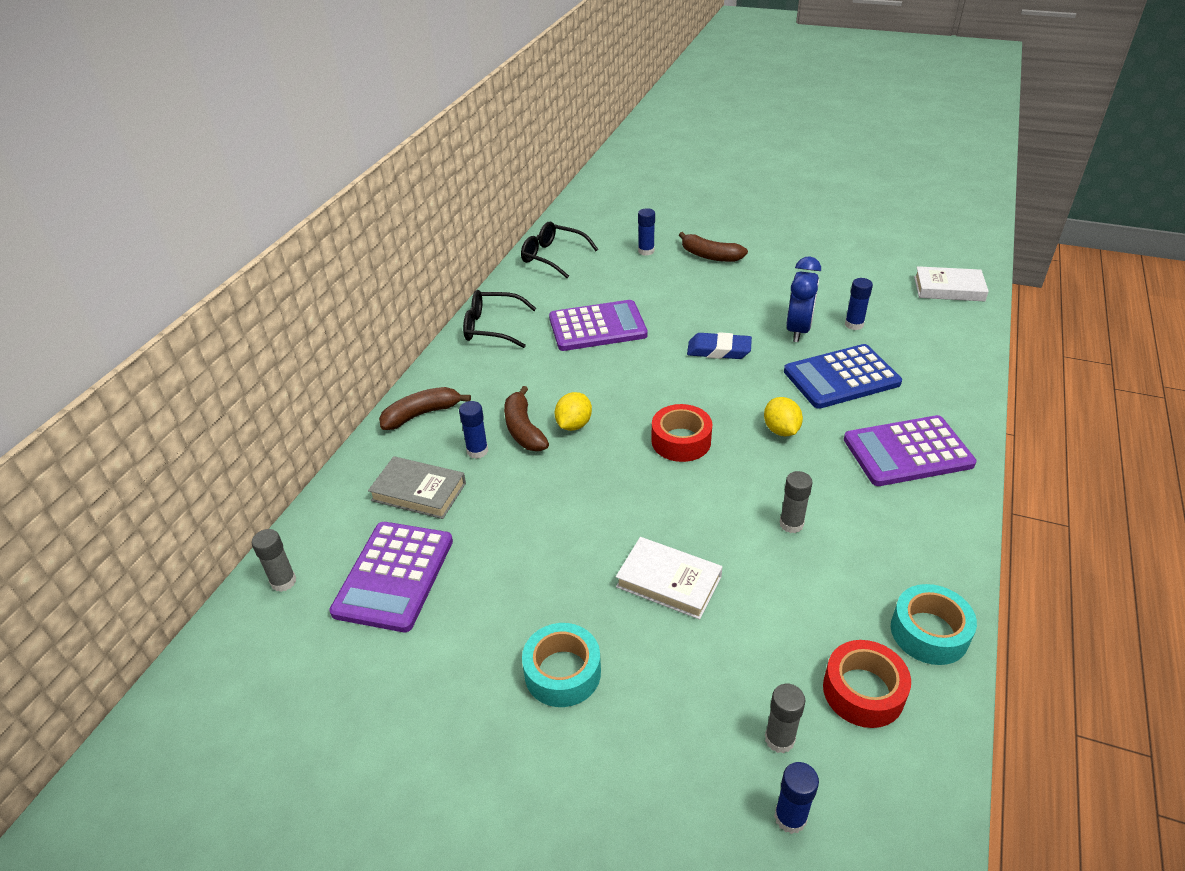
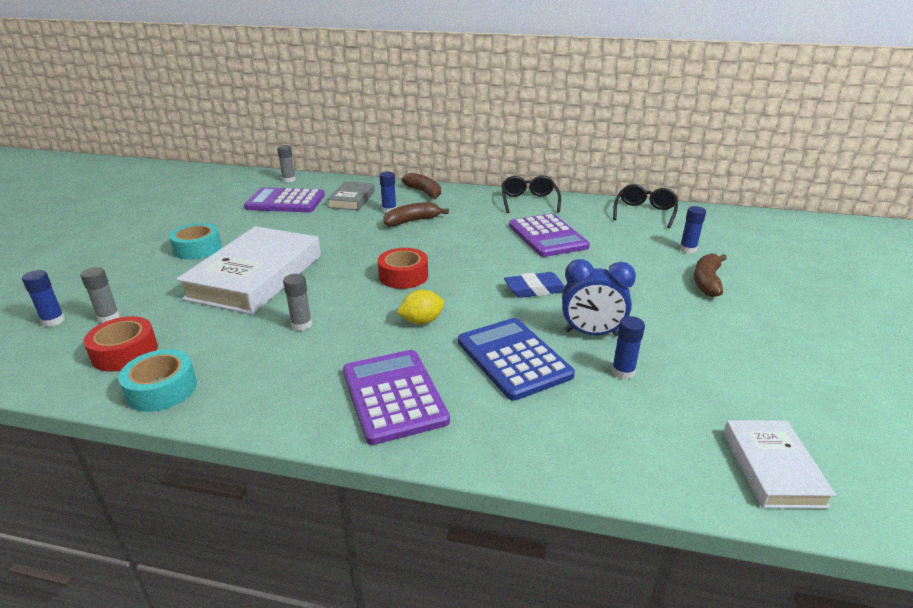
camera: 80 degrees right, 10 degrees down
(574, 425) = (419, 236): yellow lemon -> none
(668, 582) = (256, 277): white book -> white book, size x1.92
(718, 350) = (535, 289): blue eraser -> blue eraser turned 75 degrees clockwise

